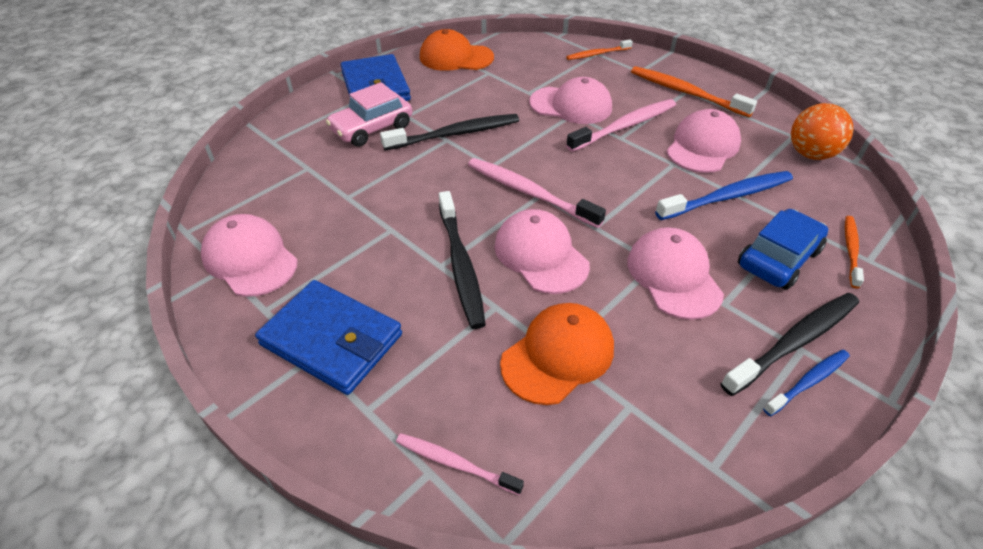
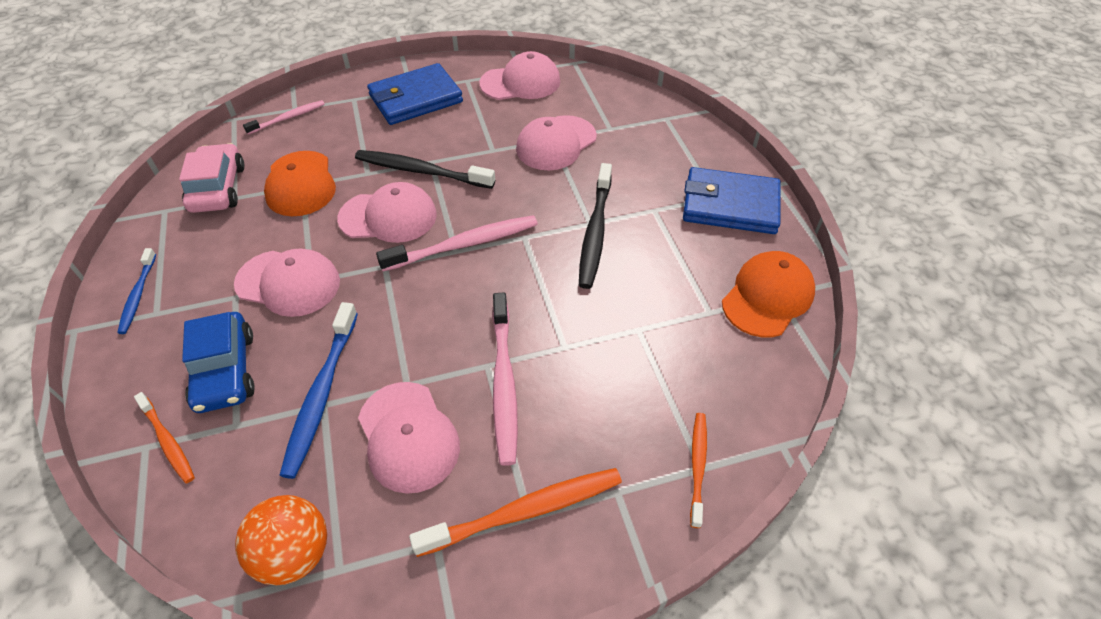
camera: 120 degrees right, 5 degrees up
(372, 128) = (646, 180): pink car -> pink car (218, 188)
(571, 105) = (582, 355): pink cap -> pink cap (556, 143)
(794, 342) = (164, 313): black toothbrush -> none

